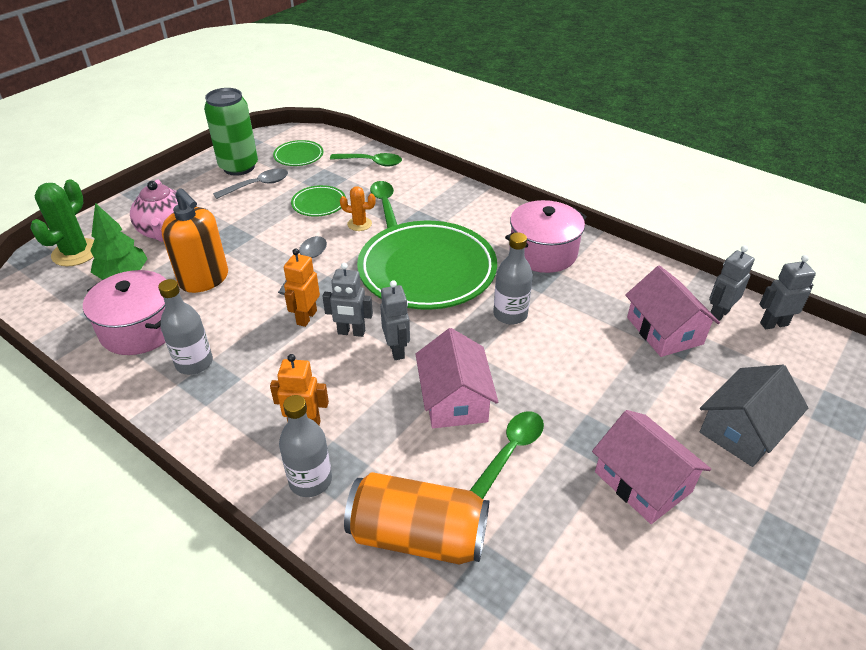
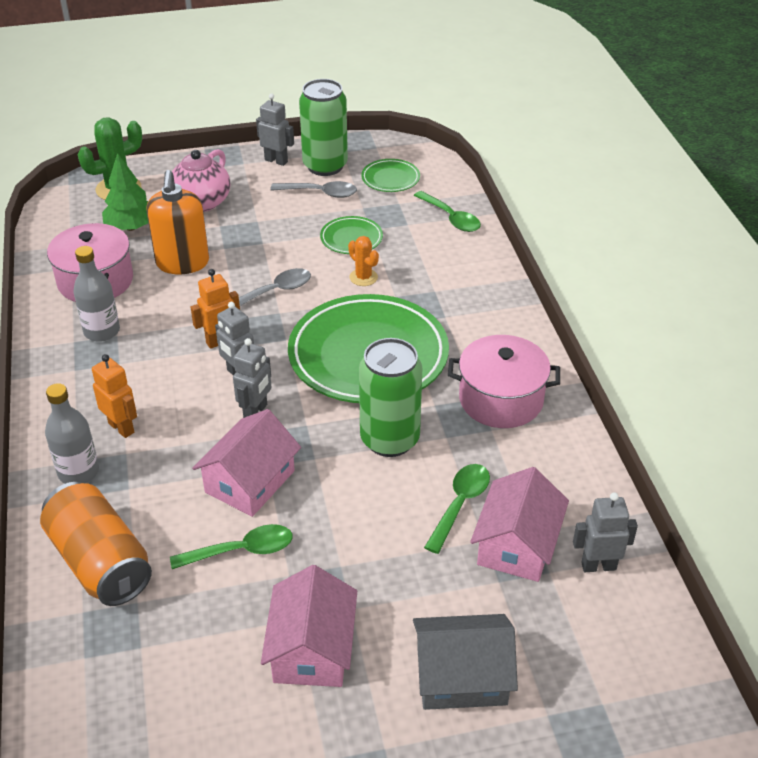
camera: 40 degrees right, 0 degrees up
(385, 204) = (410, 269): green spoon -> green spoon (460, 505)
(510, 314) = (389, 439): grey bottle -> green can
(773, 324) = (646, 613): grey robot -> grey robot (276, 161)

